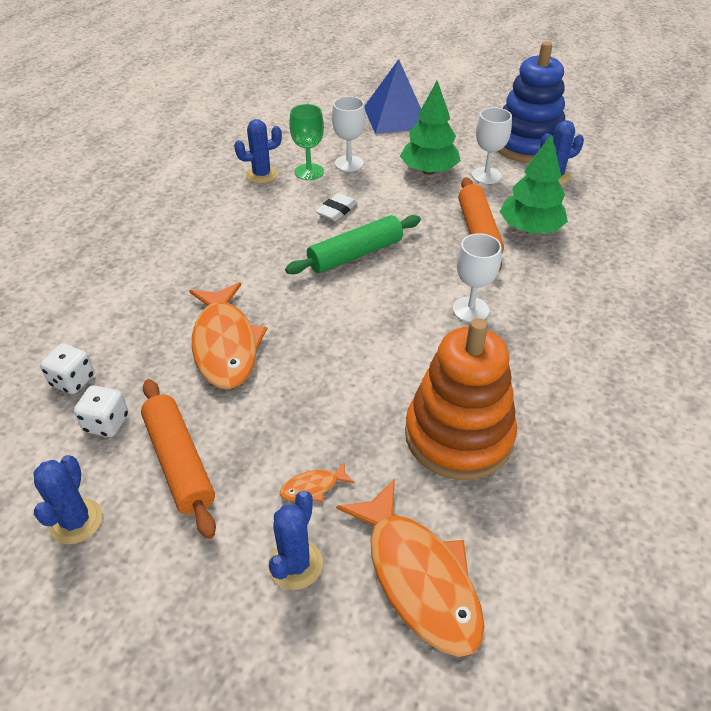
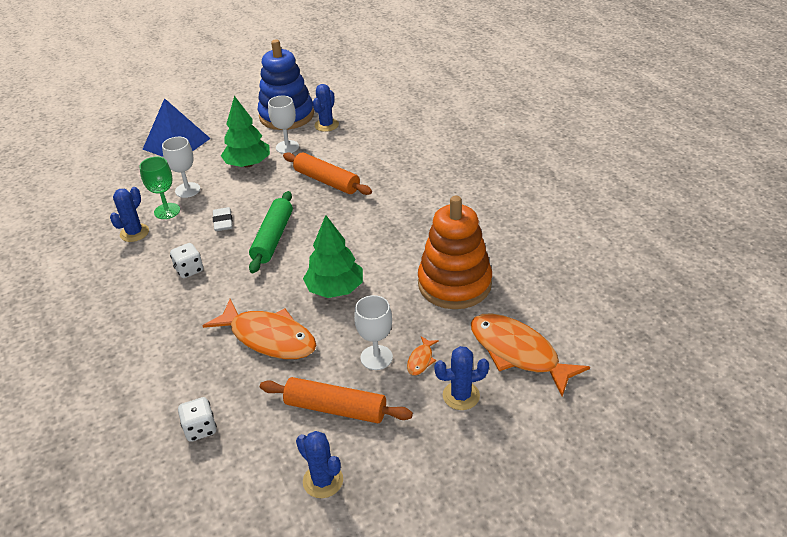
camera: 45 degrees left, 5 degrees down
(106, 423) = (261, 428): white dice -> white dice (189, 270)
(295, 564) = (461, 396): blue cactus -> blue cactus turned 75 degrees counterclockwise
(418, 577) = (518, 353): orange fish -> orange fish turned 150 degrees counterclockwise
(470, 310) = (379, 223): white goblet -> white goblet (376, 357)
(530, 229) = (352, 162): green tree -> green tree (335, 289)

